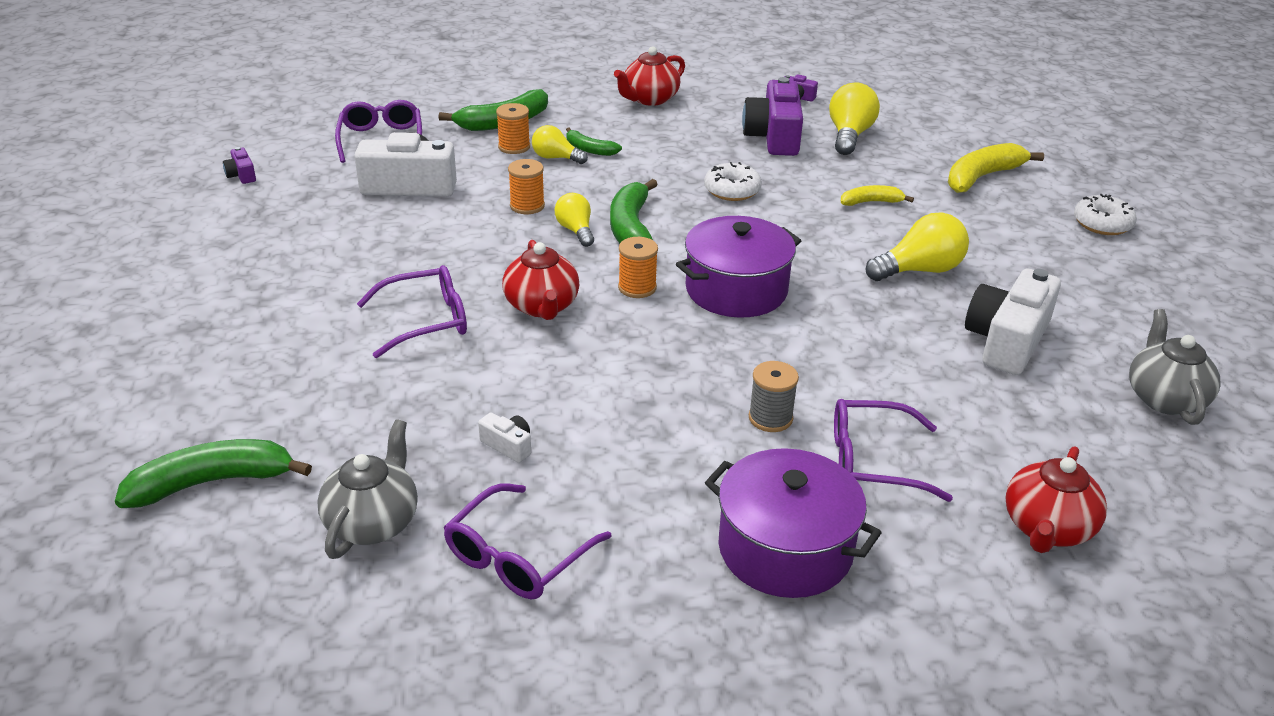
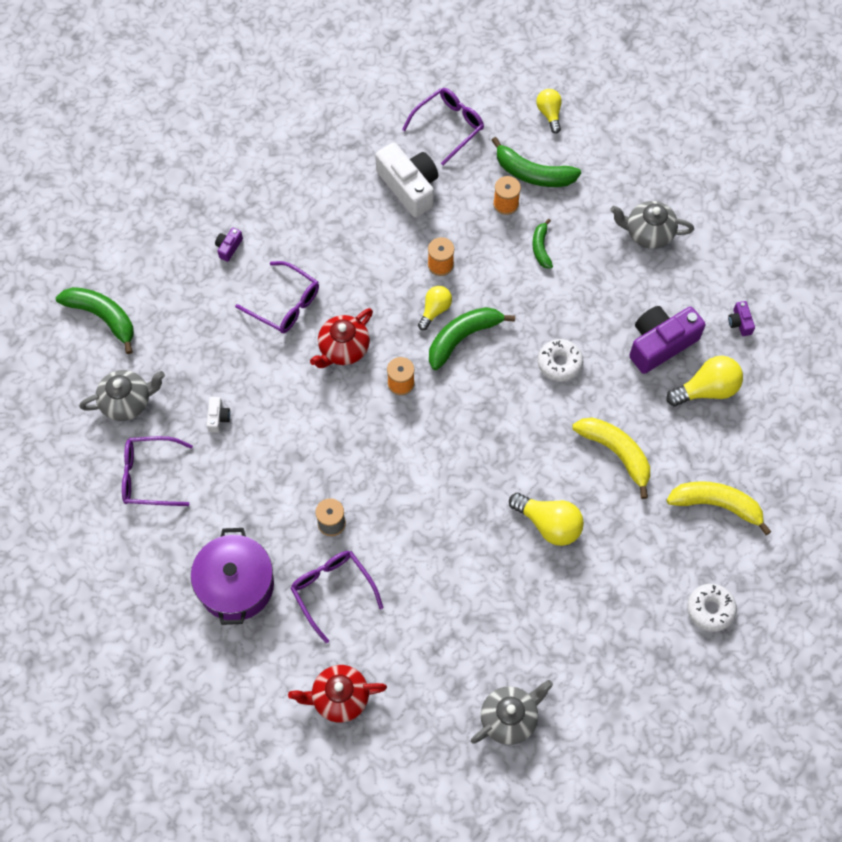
camera: 55 degrees right, 30 degrees up
(241, 175) = (345, 93): purple camera -> purple camera (228, 247)
(556, 158) = (512, 237): yellow light bulb -> yellow light bulb (549, 114)
(650, 99) = (648, 233): red teapot -> grey teapot
(736, 290) = (441, 435): purple pot -> none
(871, 202) = (616, 453): yellow banana -> yellow banana, size x1.75
(1006, 341) = (505, 608): white camera -> none

